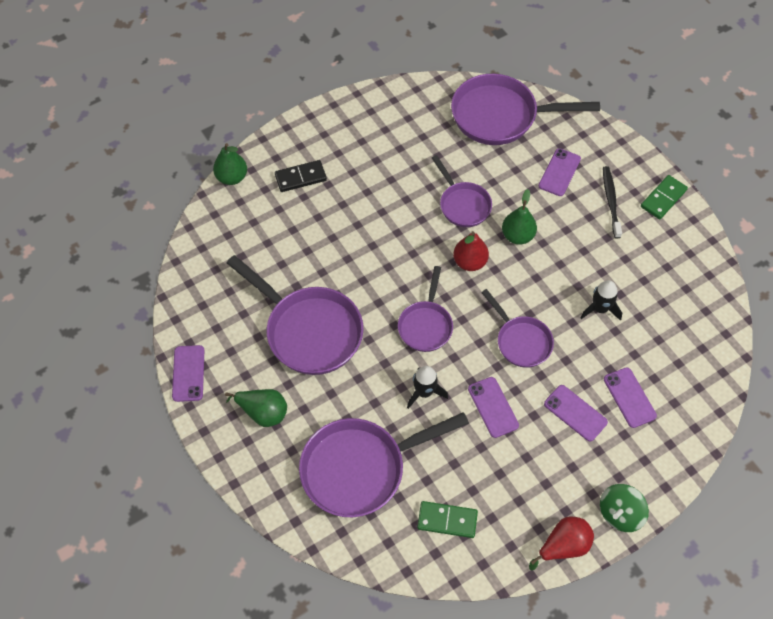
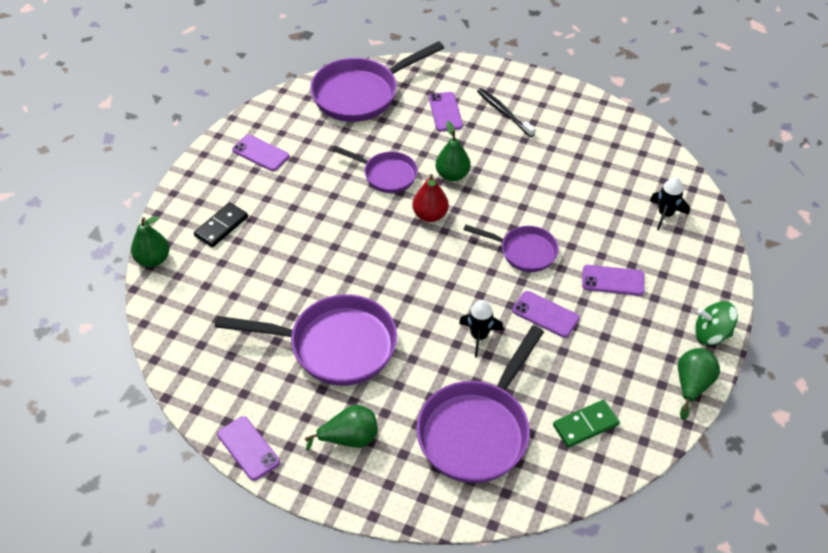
camera: 35 degrees left, 10 degrees down
(426, 325) = (435, 283): purple pan -> none
(563, 546) = (692, 385): red pear -> green pear
(600, 309) = (564, 194): black rocket -> black rocket (665, 214)
(620, 513) = (711, 334): green spinning top -> green spinning top turned 90 degrees clockwise
(629, 397) = (643, 245): purple phone -> purple phone (260, 153)
(663, 198) = (542, 91): green domino -> none

